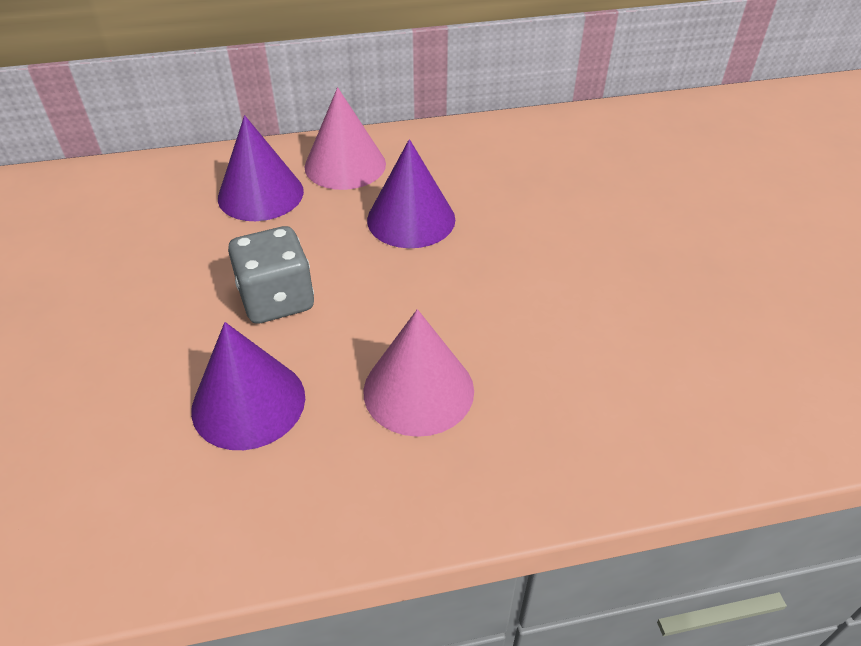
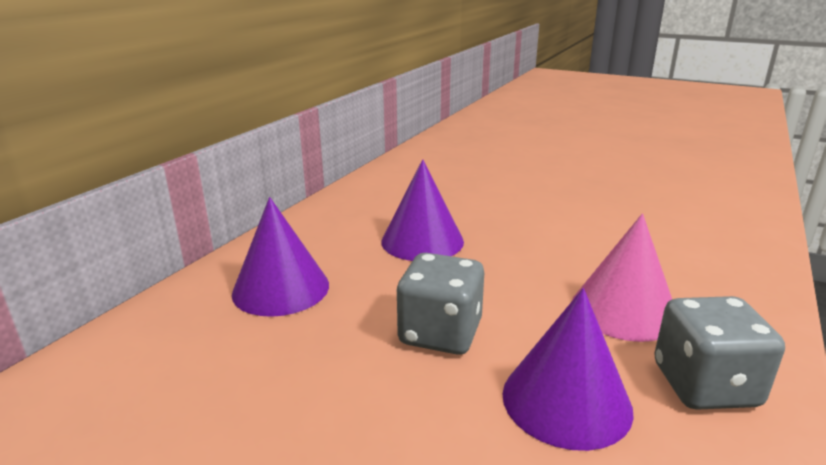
camera: 50 degrees left, 20 degrees down
(339, 480) = (705, 385): none -> grey dice
(345, 165) = (312, 240): pink cone -> none

